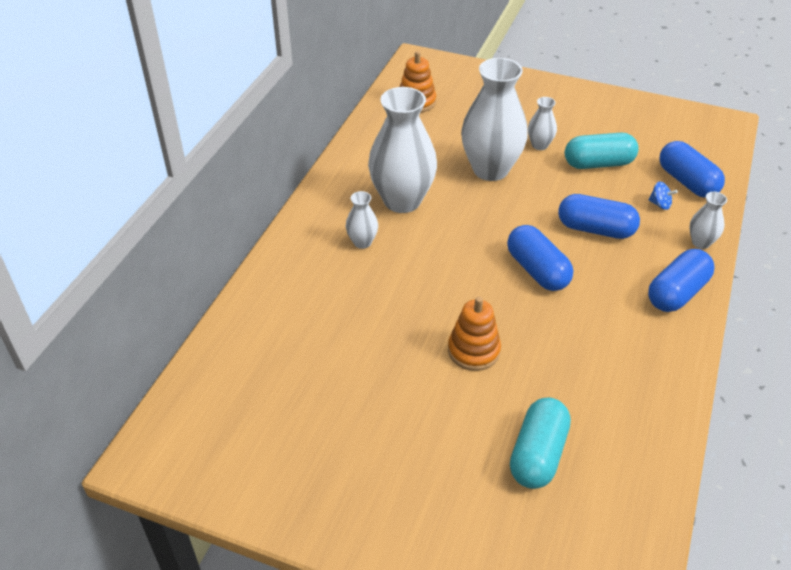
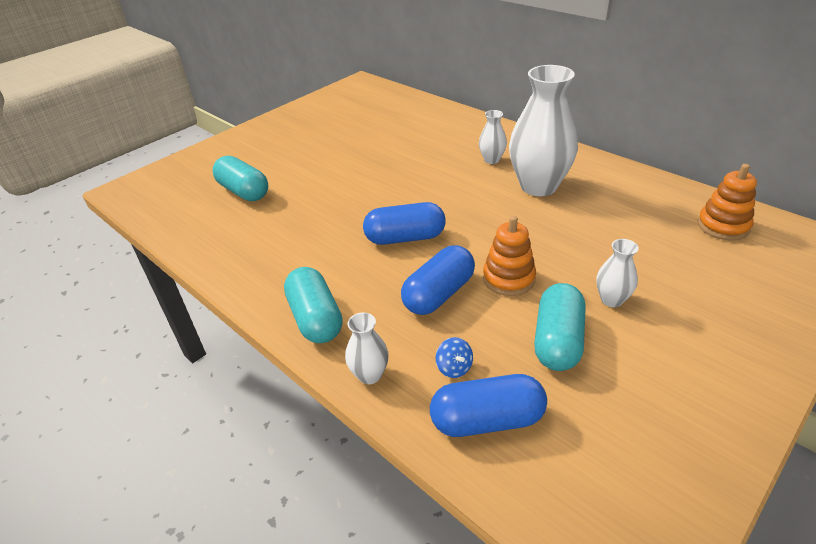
camera: 115 degrees right, 5 degrees down
(473, 351) = (345, 186): orange stacking toy -> orange stacking toy (508, 278)
(490, 169) = (571, 248): white vase -> none
(660, 204) = (454, 367): blue spinning top -> blue spinning top turned 75 degrees counterclockwise
(677, 293) = (315, 318): blue capsule -> turquoise capsule

